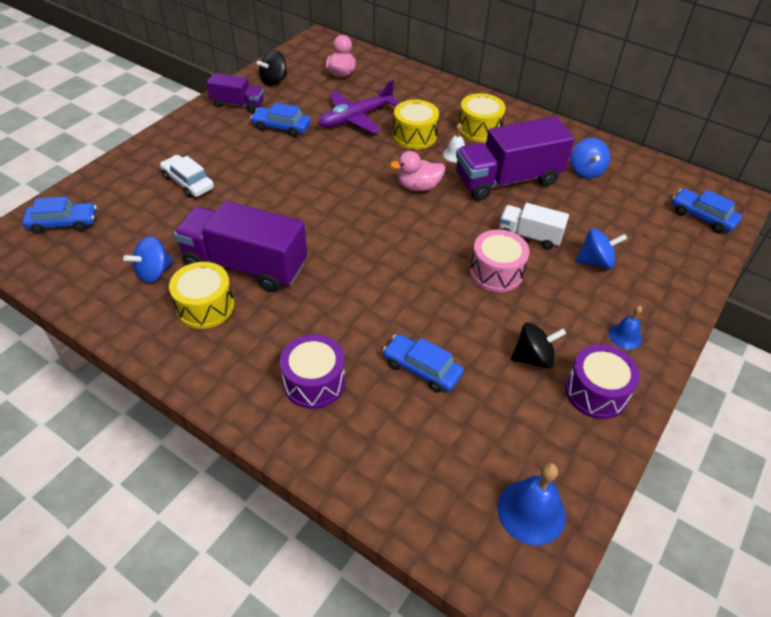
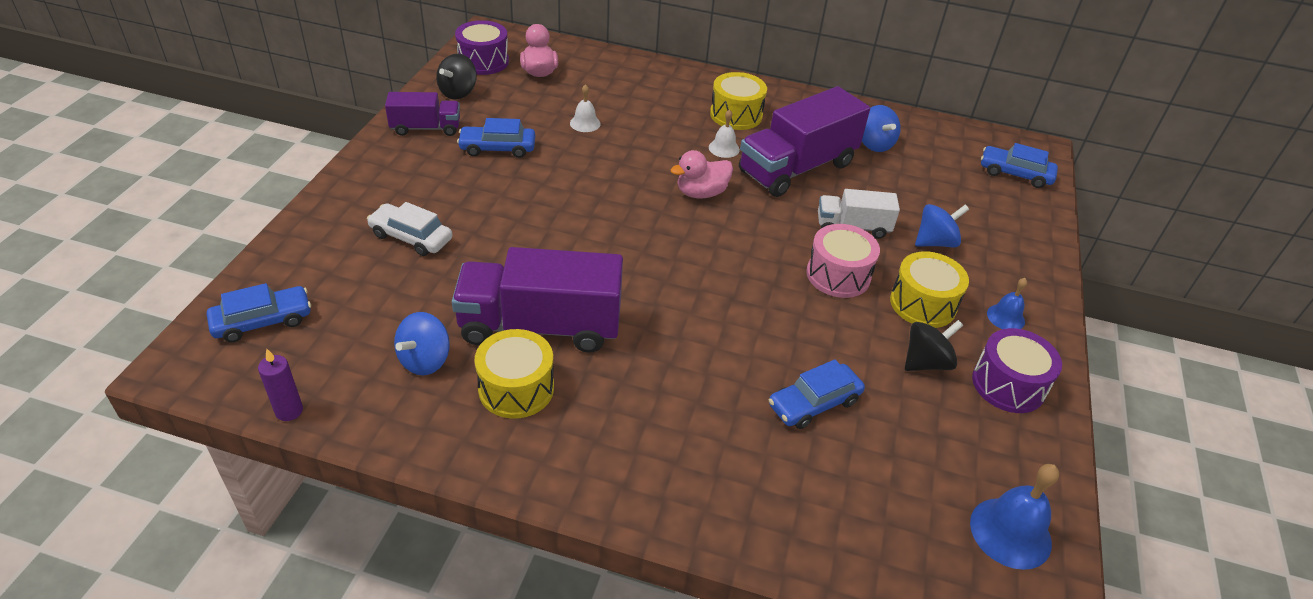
camera: 20 degrees left, 5 degrees down
(50, 288) = (289, 411): none -> purple candle
(314, 382) = (699, 449): purple drum -> purple drum (483, 61)
(356, 118) = (585, 123): purple plane -> white bell
(415, 136) = (666, 134): yellow drum -> yellow drum (923, 304)
(422, 369) = (814, 403): blue car -> blue car turned 45 degrees counterclockwise

